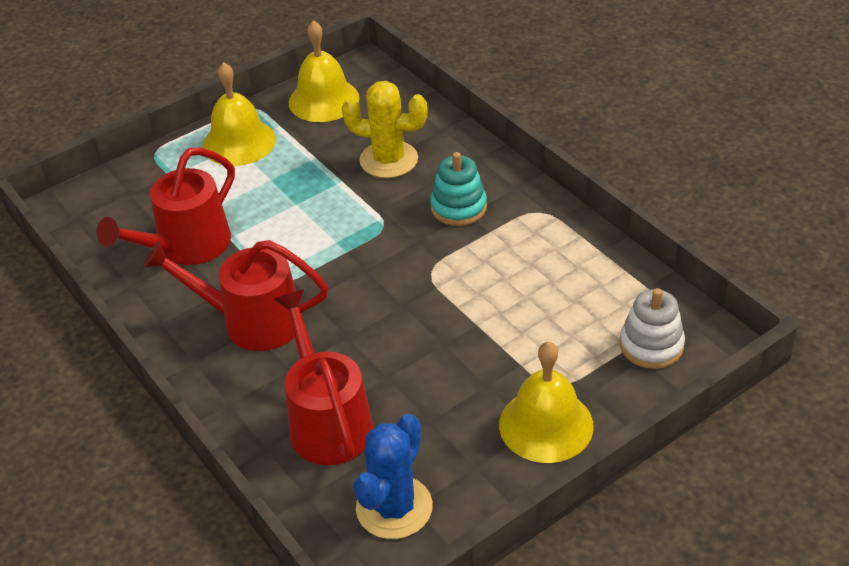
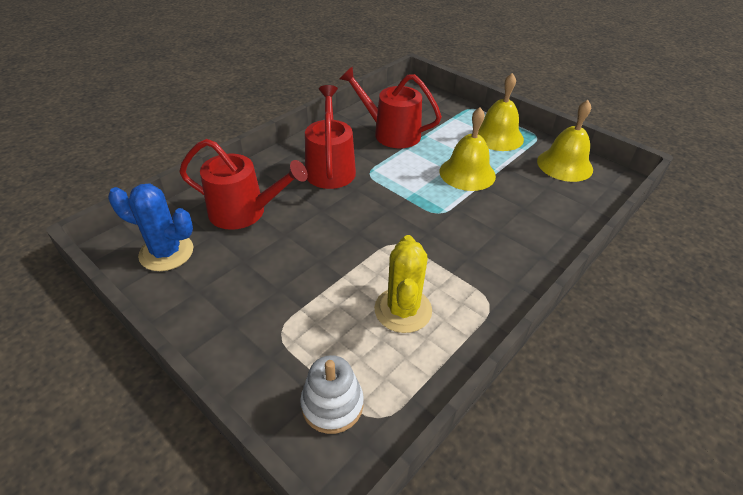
camera: 75 degrees right, 0 degrees up
(327, 421) = (244, 212): red watering can -> red watering can turned 45 degrees clockwise
(389, 160) = (513, 205): yellow cactus -> yellow cactus (403, 310)
(458, 207) = (474, 251): turquoise stacking toy -> none
(546, 425) = (236, 330): yellow bell -> yellow bell (467, 173)

